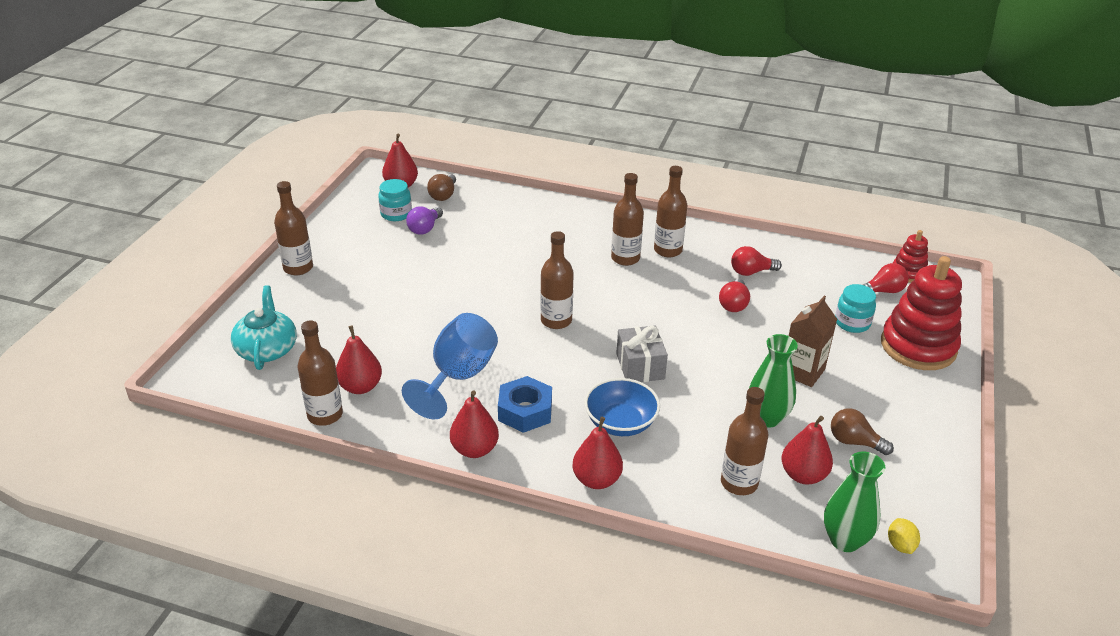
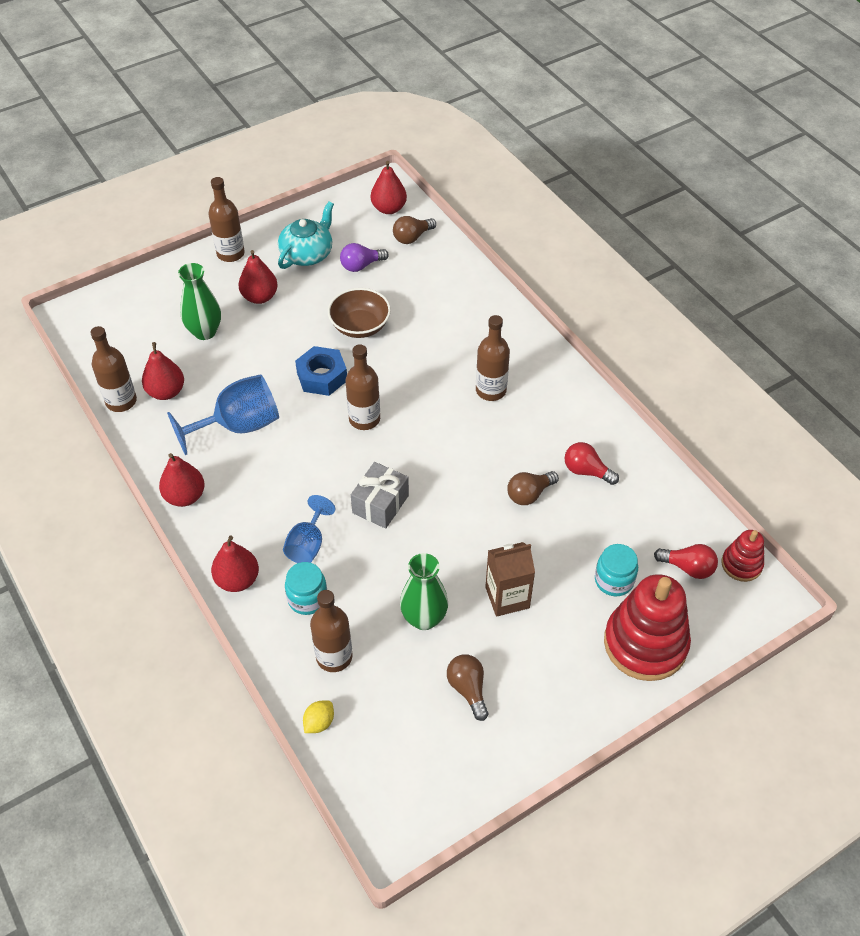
camera: 40 degrees right, 15 degrees up
(267, 349) = (139, 319): turquoise teapot -> turquoise teapot (307, 254)
(396, 214) = (354, 238): turquoise jar -> turquoise jar (307, 598)
(474, 265) = (360, 326): none -> brown bowl
(525, 411) = (252, 487): blue nut -> blue nut (322, 376)
(620, 423) = (308, 544): blue bowl -> blue goblet
(668, 250) = (538, 404): brown bottle -> none
(733, 304) = (529, 494): red light bulb -> brown light bulb
(803, 475) = (390, 686): red pear -> red pear (260, 297)
(844, 540) = (354, 761): green vase -> green vase (205, 332)
(900, 545) = (390, 798): yellow lemon -> yellow lemon (319, 722)

